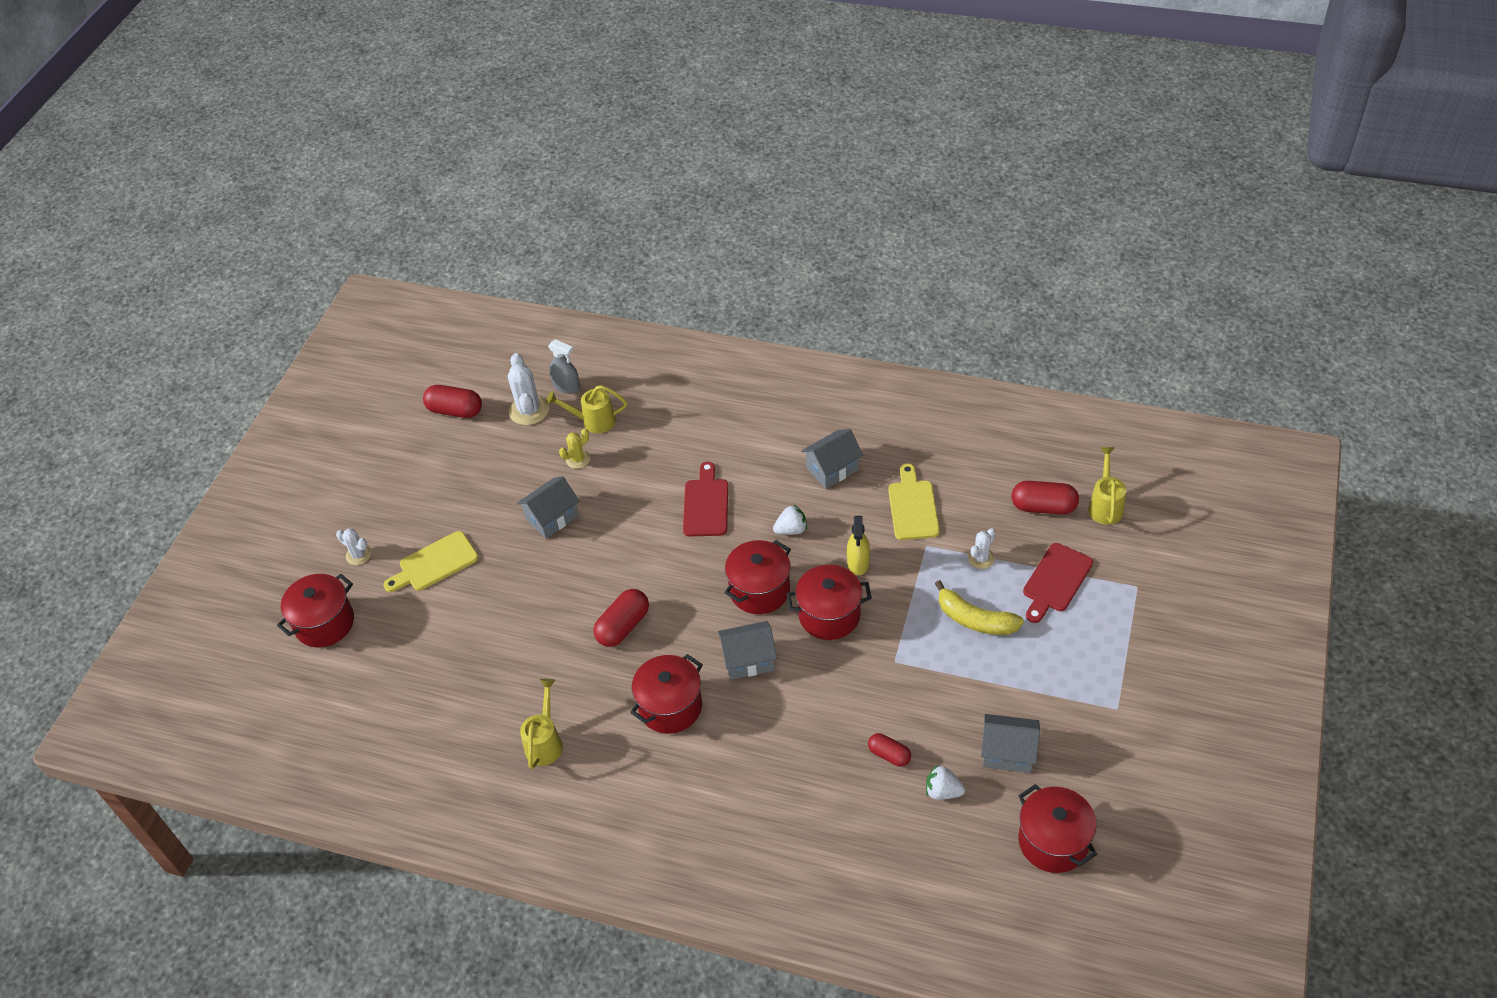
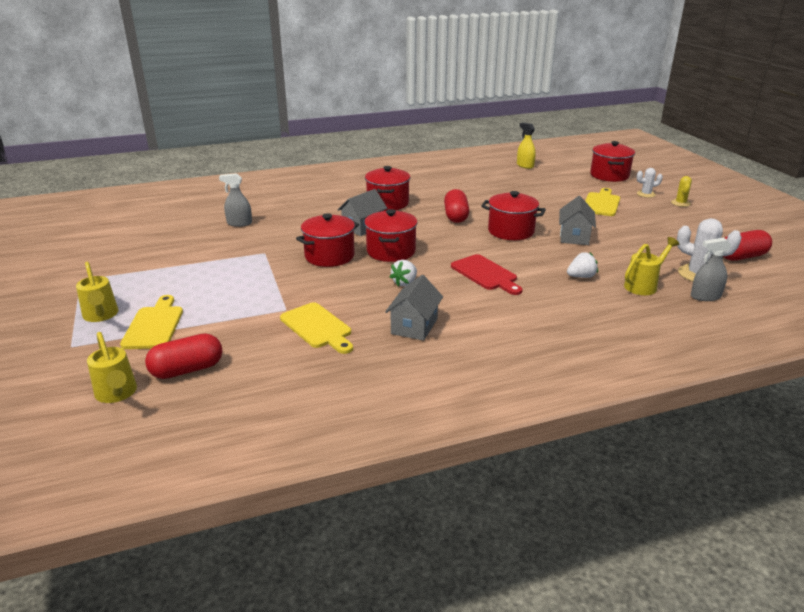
camera: 140 degrees right, 20 degrees down
(545, 742) = (436, 180): yellow watering can -> yellow watering can (101, 316)
(578, 459) = (612, 264): yellow cactus -> yellow cactus (680, 203)
(858, 562) = (334, 284): yellow spray bottle -> yellow spray bottle (525, 165)
(889, 755) = (239, 223): red capsule -> grey spray bottle
(942, 791) = (196, 222): white strawberry -> white strawberry (581, 277)
(975, 619) = (216, 285): yellow banana -> none
(981, 558) = (231, 317): white cactus -> none
(1008, 753) = (159, 243): grey house -> none
(1053, 842) = (116, 225): red pot -> red pot (511, 231)
(1055, 581) = (154, 325): red cutting board -> yellow cutting board

